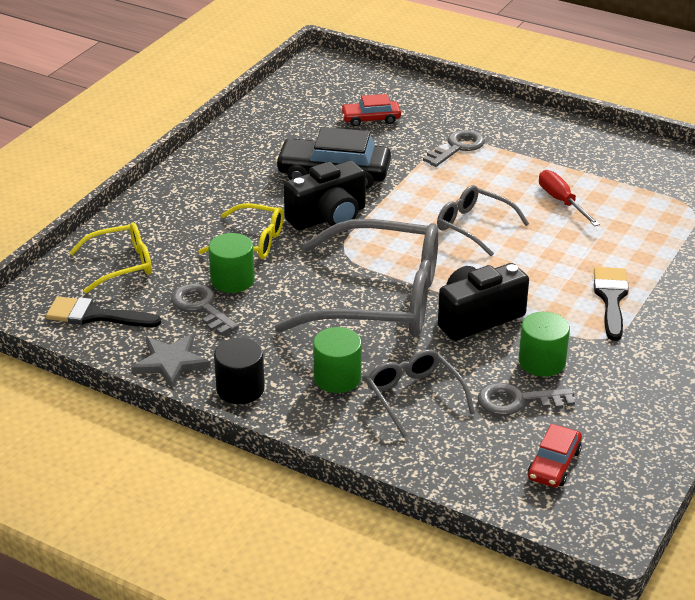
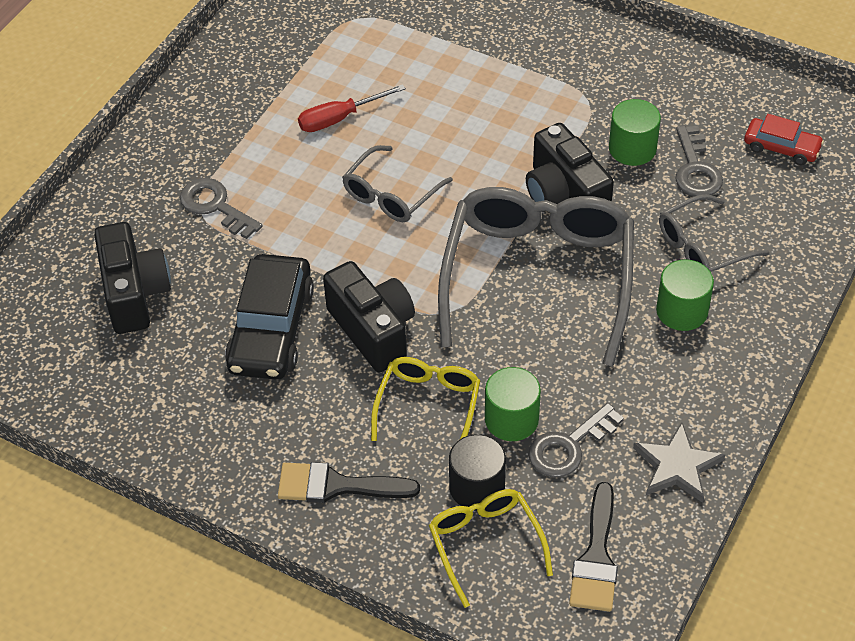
camera: 90 degrees left, 15 degrees up
(240, 389) = (713, 395): black cylinder -> black cylinder (477, 487)
(371, 119) = (134, 293): red car -> black camera
(611, 299) = (522, 92): black brush -> black brush (337, 486)

